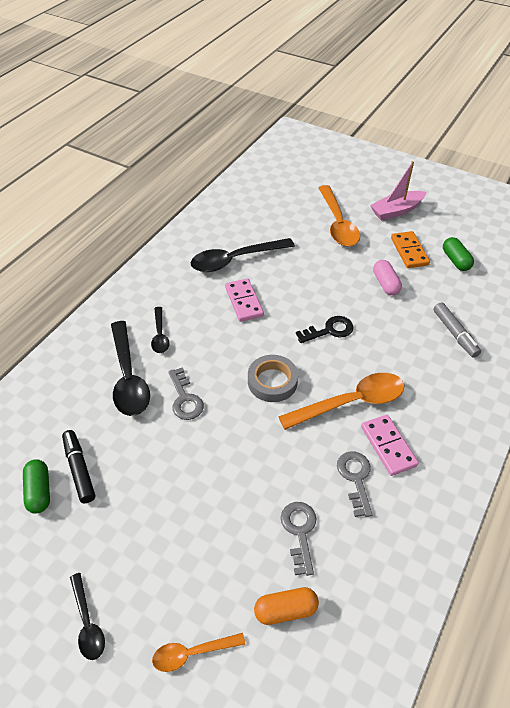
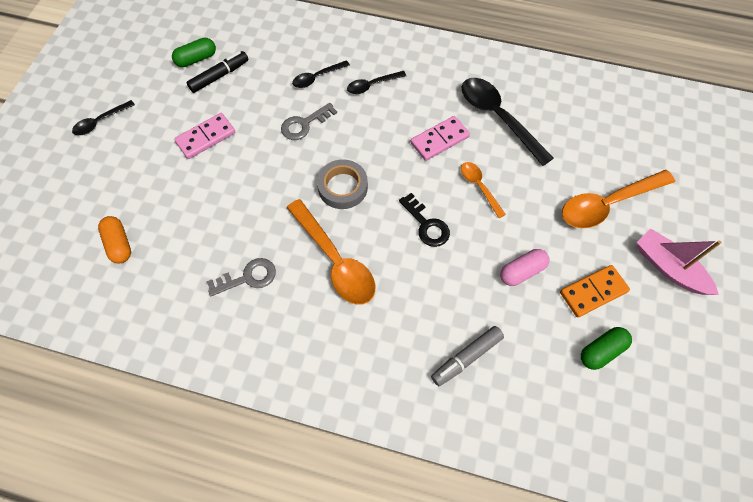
camera: 75 degrees right, 15 degrees up
(128, 377) = (317, 78): black spoon -> black spoon, size x0.54
(192, 653) = (83, 190): orange spoon -> orange spoon (479, 187)
(299, 531) = (187, 241): grey key -> none
(388, 446) = (290, 302): pink domino -> pink domino (206, 137)

